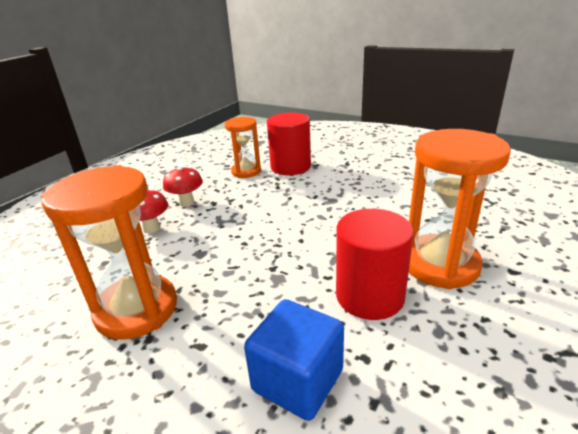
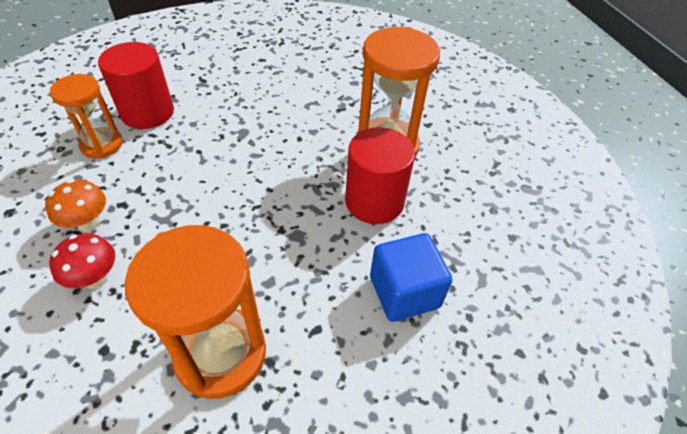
camera: 55 degrees left, 20 degrees up
(187, 202) = (88, 224): red mushroom -> orange mushroom

